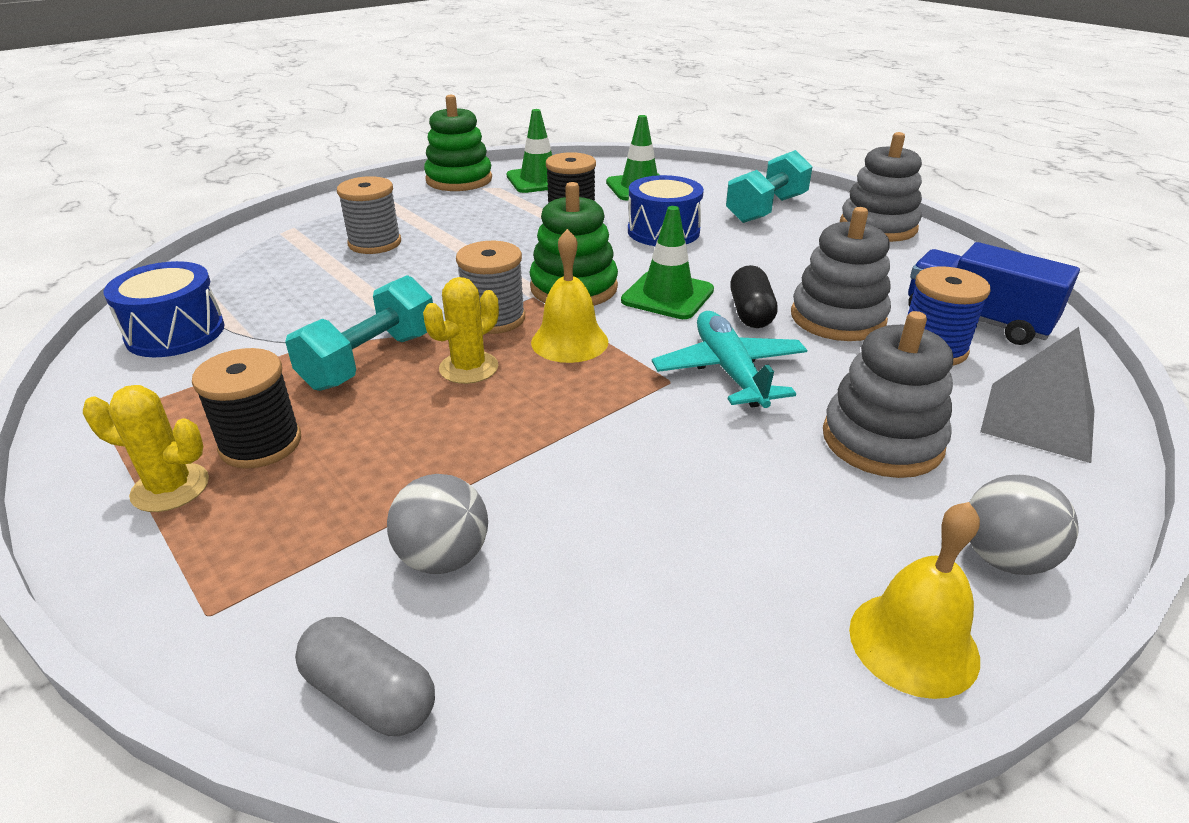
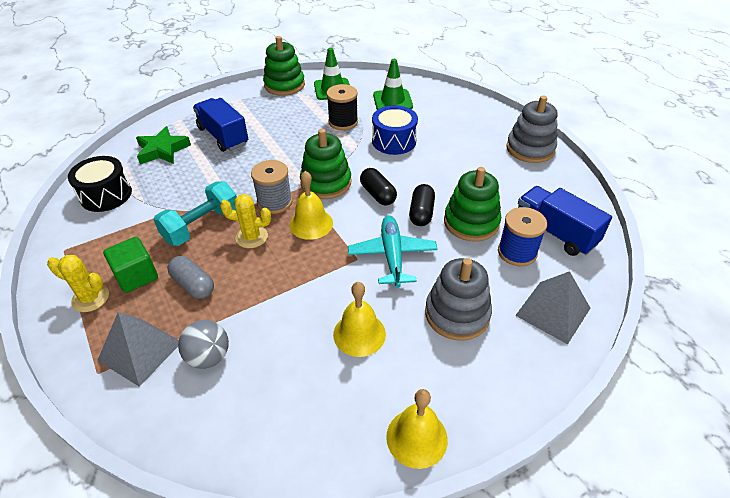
camera: 10 degrees right, 10 degrees up
(175, 333) = (106, 195): blue drum -> black drum
(261, 444) = (136, 276): black spool -> green cube
(270, 267) = (162, 150): none -> green star
(294, 564) = (140, 351): none -> grey pyramid
(370, 695) = (159, 425): grey capsule -> grey capsule (193, 285)
(375, 243) = (223, 136): grey spool -> blue truck
(469, 368) = (251, 237): yellow cactus -> yellow cactus turned 45 degrees clockwise
(667, 295) = (378, 194): green traffic cone -> black capsule
(724, 488) = (359, 334): none -> yellow bell
(766, 209) = (465, 127): turquoise dumbbell -> none
(837, 318) = (471, 222): grey stacking toy -> green stacking toy
(1004, 558) = (486, 397): grey ball -> none

